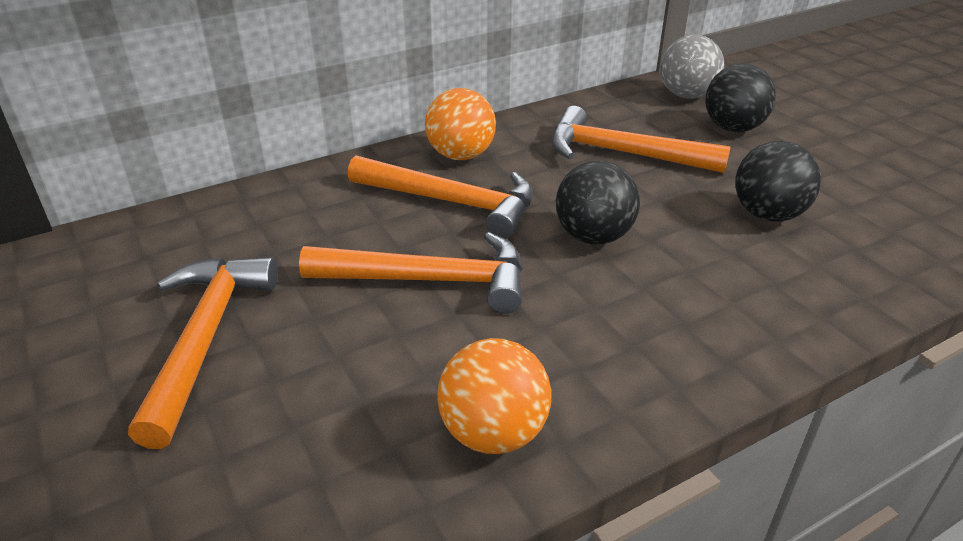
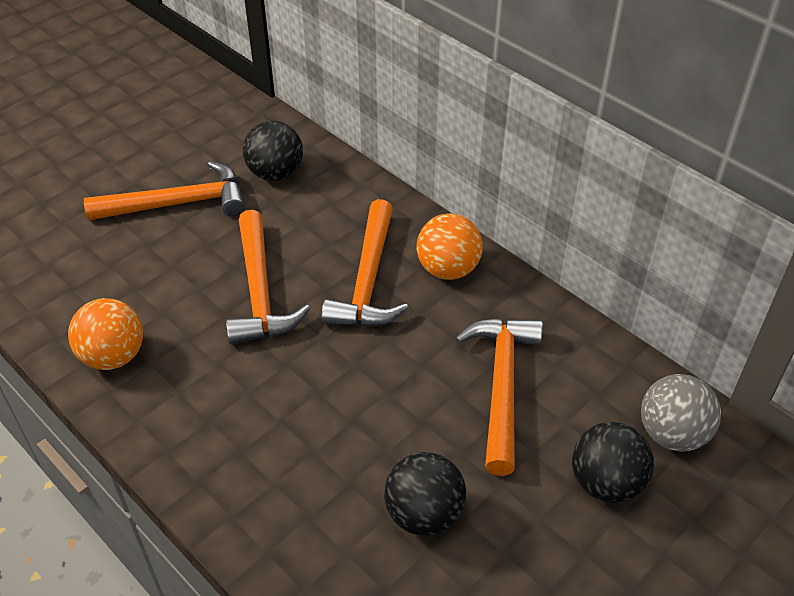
camera: 75 degrees right, 10 degrees up
(593, 236) = (345, 380): black ball -> black ball (275, 173)

